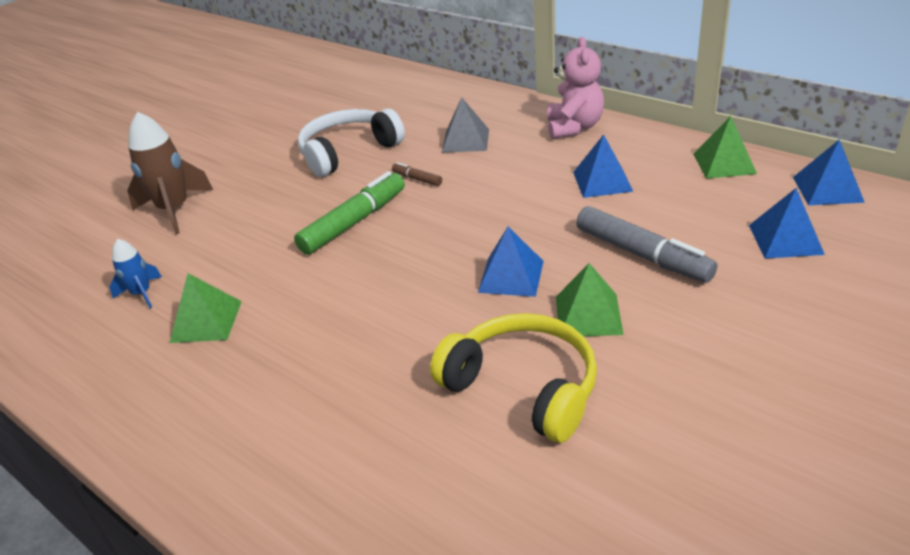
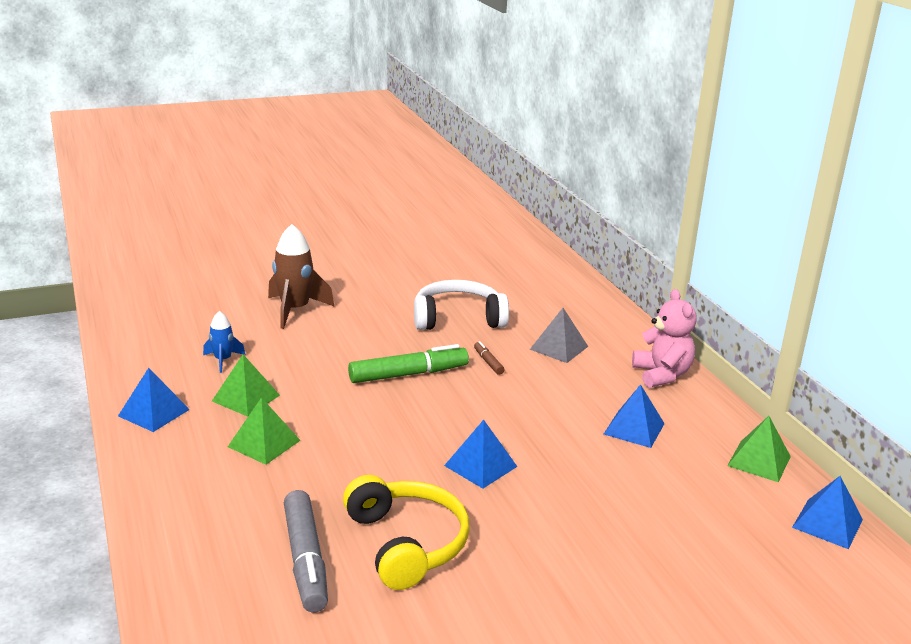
camera: 25 degrees right, 10 degrees down
(574, 127) = (662, 375): pink teddy bear -> pink teddy bear turned 45 degrees counterclockwise
(588, 315) = (507, 520): green pyramid -> green pyramid (264, 443)
(642, 255) = (599, 498): grey marker -> grey marker (306, 560)
(785, 239) = (735, 543): blue pyramid -> blue pyramid (154, 412)

